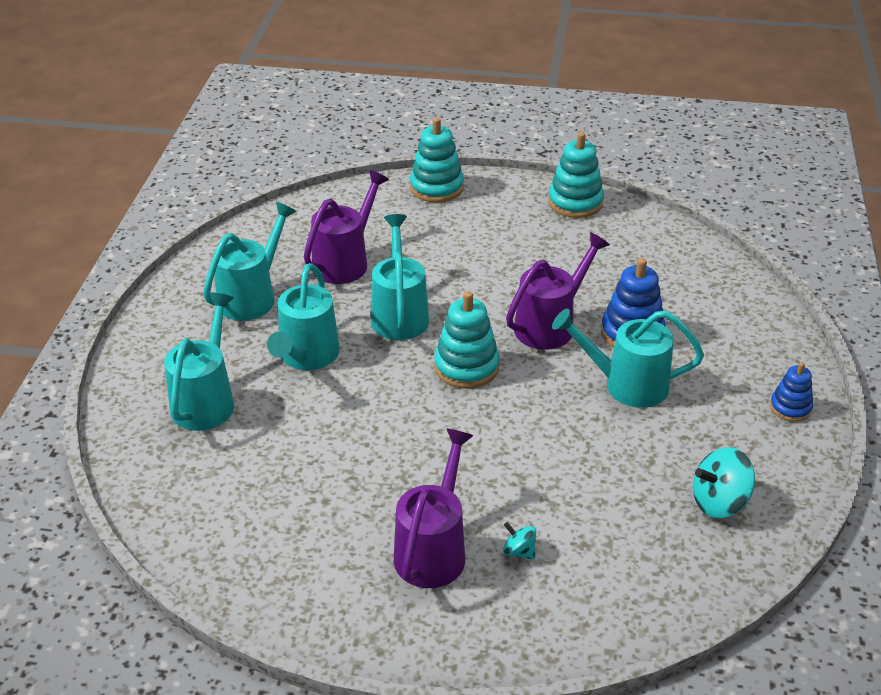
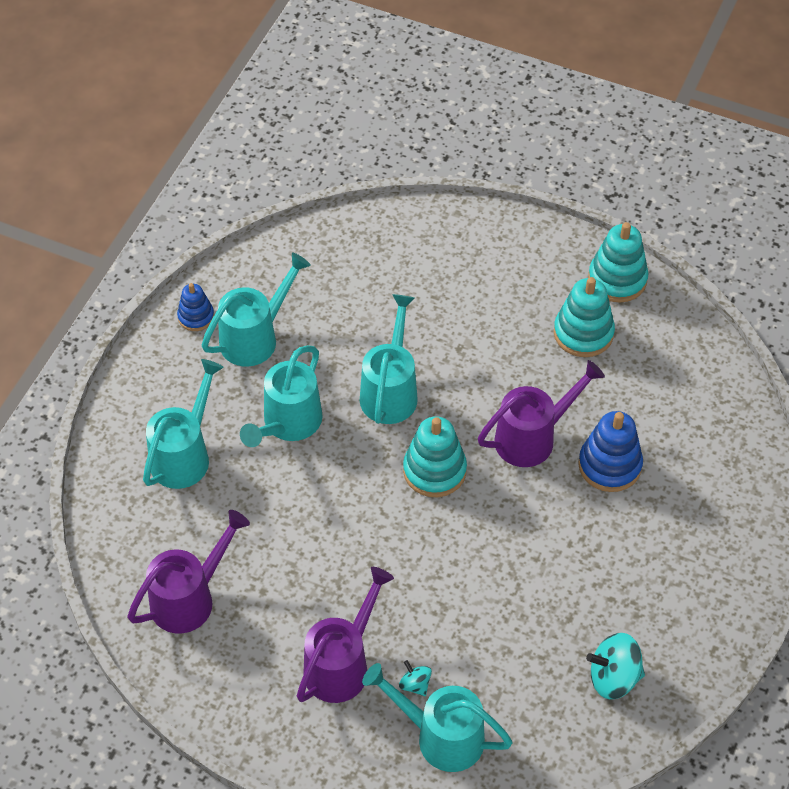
camera: 15 degrees right, 15 degrees up
(346, 261) = (357, 311): purple watering can -> purple watering can (190, 598)
(436, 188) = (479, 228): turquoise stacking toy -> turquoise stacking toy (583, 333)
(626, 384) = (579, 526): turquoise watering can -> turquoise watering can (440, 736)
(790, 408) = (727, 590): blue stacking toy -> blue stacking toy (196, 317)

